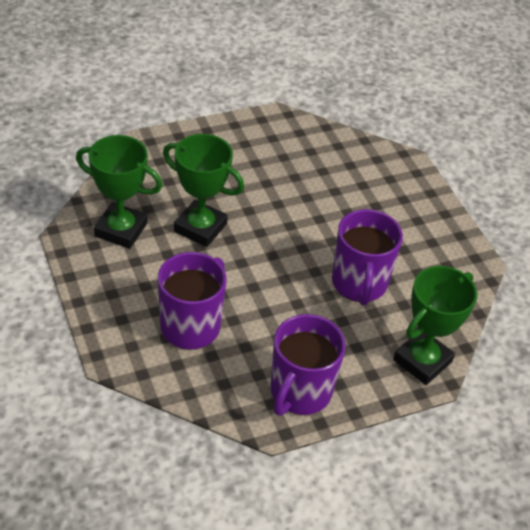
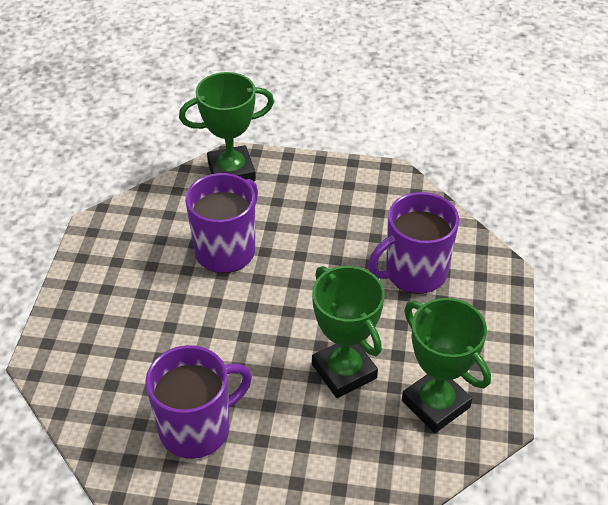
camera: 145 degrees left, 0 degrees up
(299, 392) = (353, 187): purple mug -> purple mug (197, 428)

